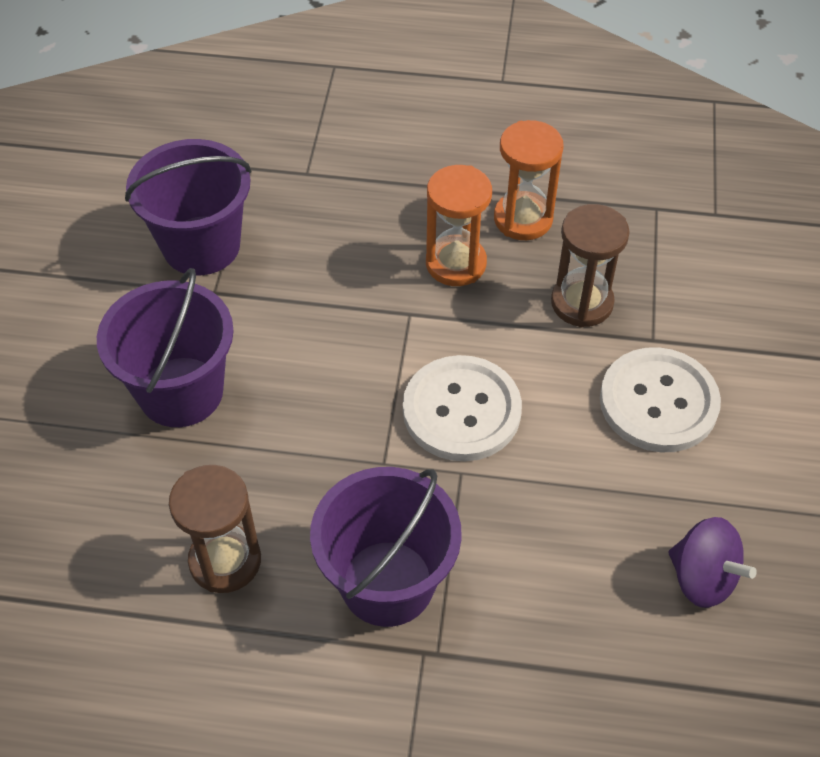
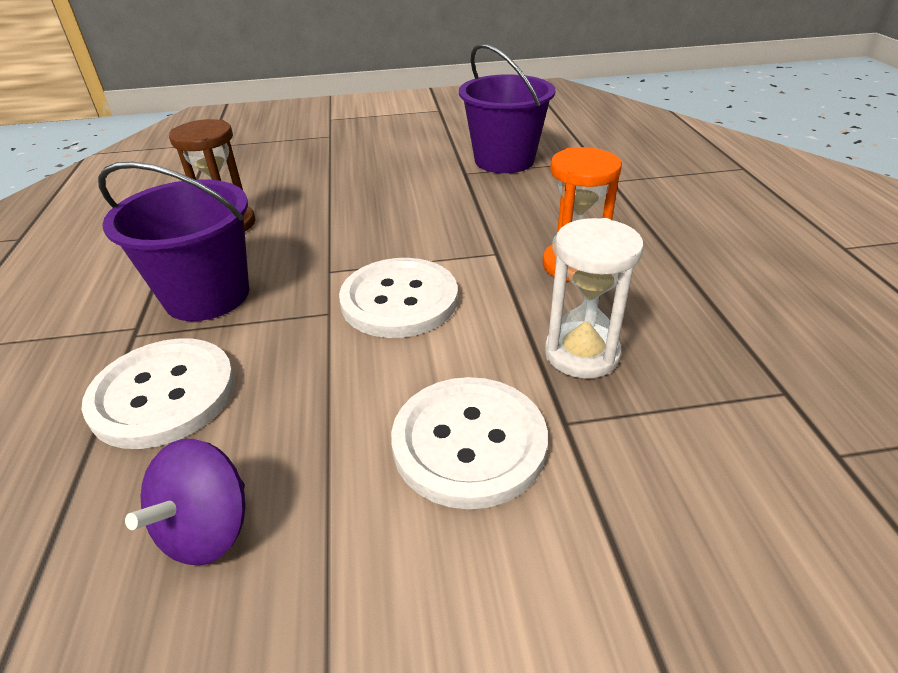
camera: 75 degrees right, 15 degrees down
(181, 392) = (370, 180): purple bucket -> none
(523, 219) = (666, 293): orange hourglass -> none
(543, 617) = (163, 394): none -> white button
(582, 303) = (582, 353): brown hourglass -> white hourglass

